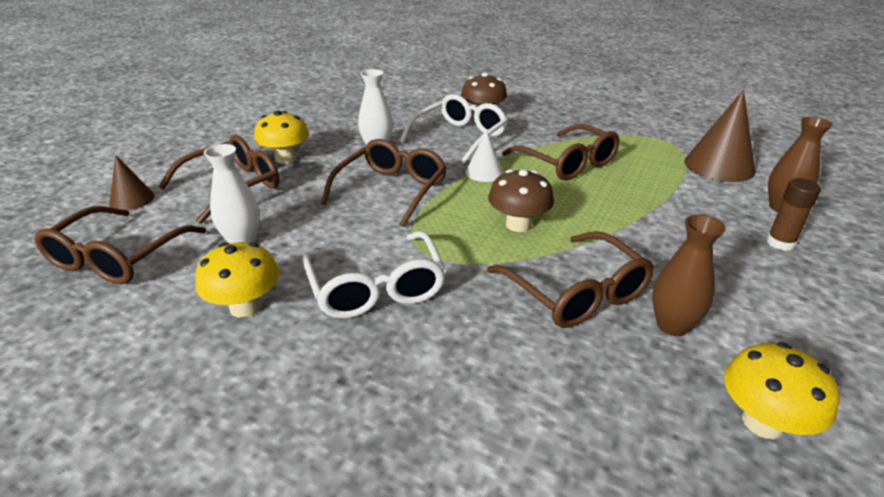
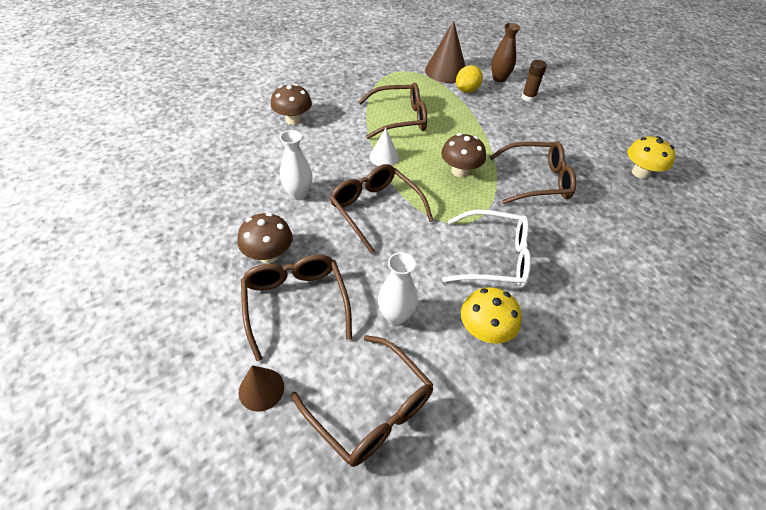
camera: 65 degrees left, 15 degrees up
(286, 159) = (269, 255): yellow mushroom -> brown mushroom
(459, 137) = (319, 146): white glasses -> none
(672, 325) = (575, 163): brown vase -> none
(703, 190) = (466, 90): none -> yellow lemon

